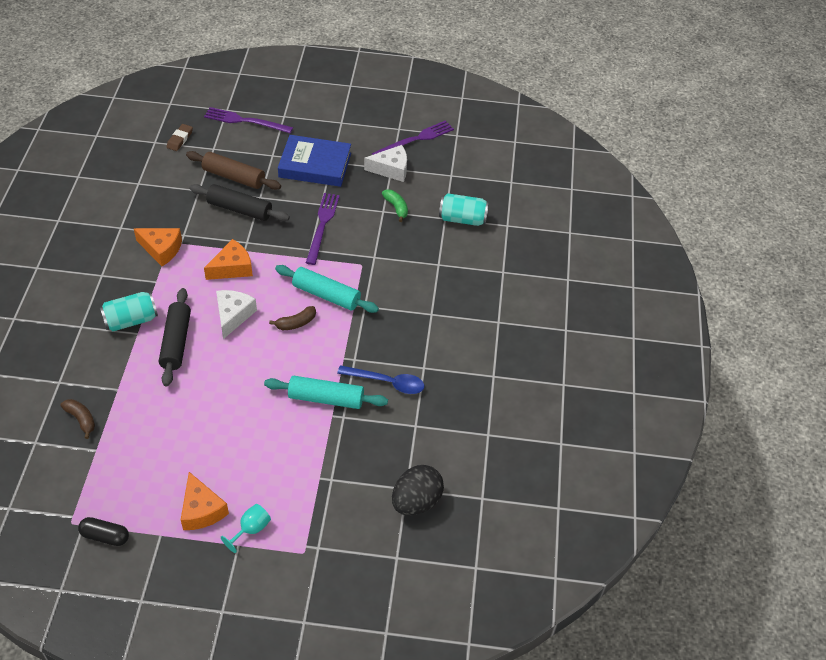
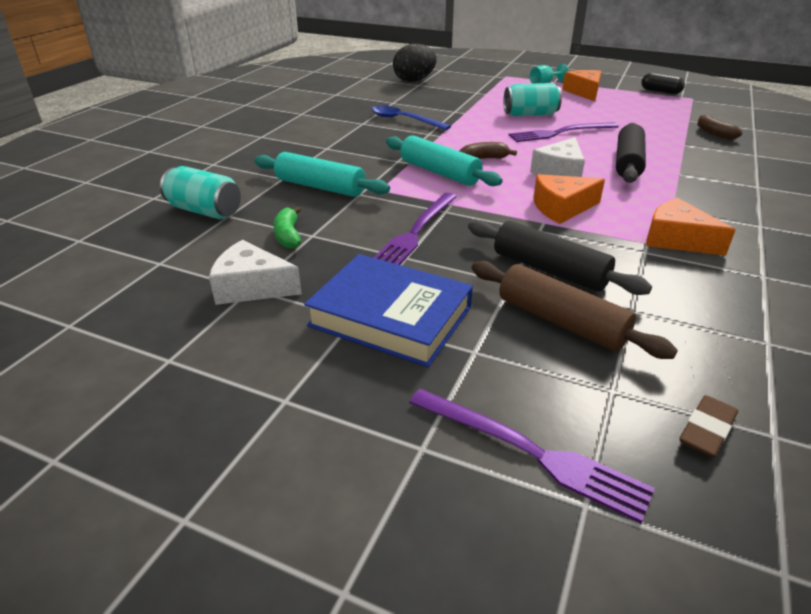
camera: 160 degrees left, 15 degrees down
(131, 320) = (692, 183): turquoise can -> turquoise can (530, 114)
(326, 398) = (467, 119): turquoise rolling pin -> turquoise rolling pin (320, 187)
(415, 139) = (157, 330): purple fork -> purple fork (560, 133)

